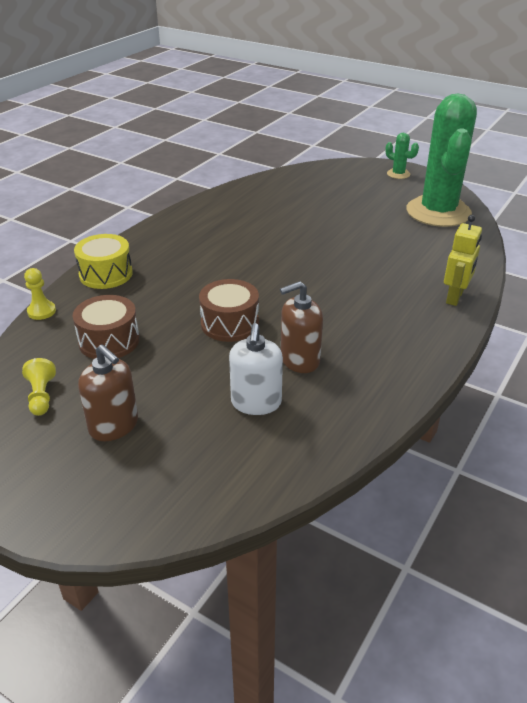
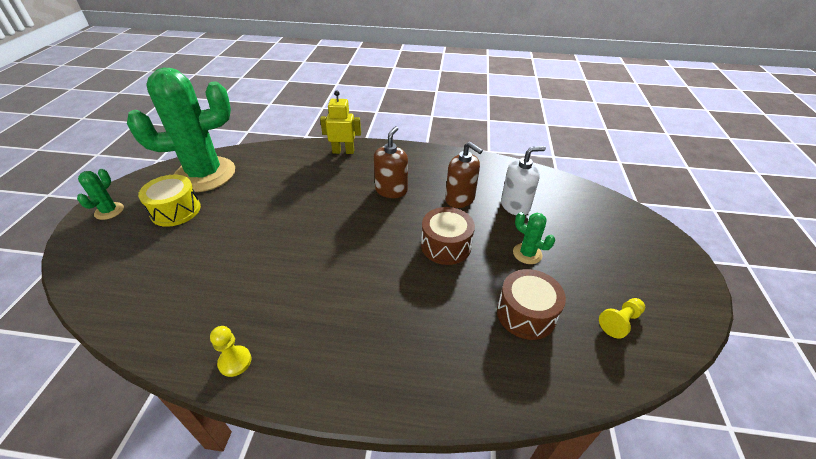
camera: 115 degrees left, 5 degrees up
(41, 311) = (533, 405): yellow pawn -> yellow pawn (235, 361)
(106, 274) = (428, 383): yellow drum -> yellow drum (176, 210)
(114, 426) = (598, 262): brown soap dispenser -> brown soap dispenser (391, 190)
(173, 375) = (527, 254): none -> green cactus

